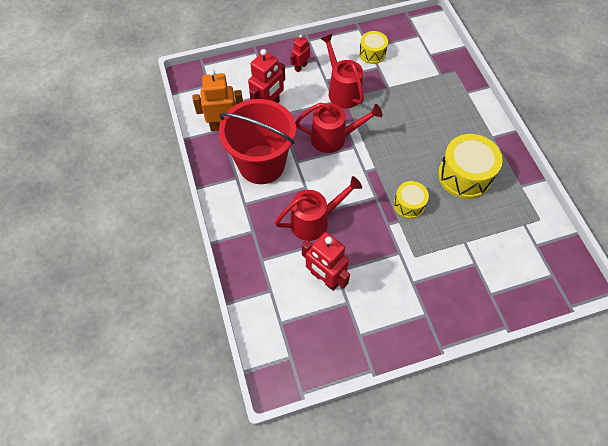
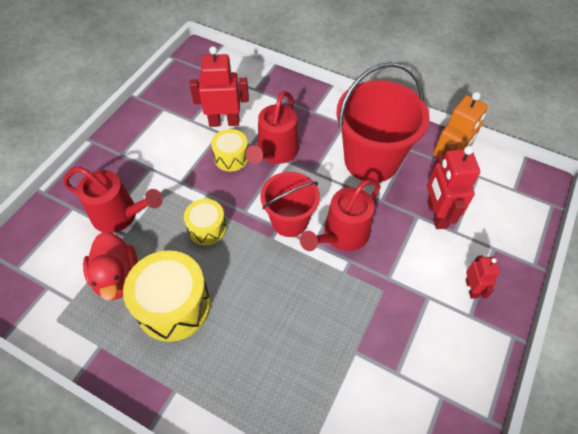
camera: 135 degrees right, 5 degrees down
(342, 91) = (396, 298): red watering can -> red watering can (121, 215)
(354, 169) = (289, 221): none -> red bucket
(372, 53) = (426, 389): yellow drum -> yellow drum (231, 157)
(488, 217) = (118, 278): none -> red duck

